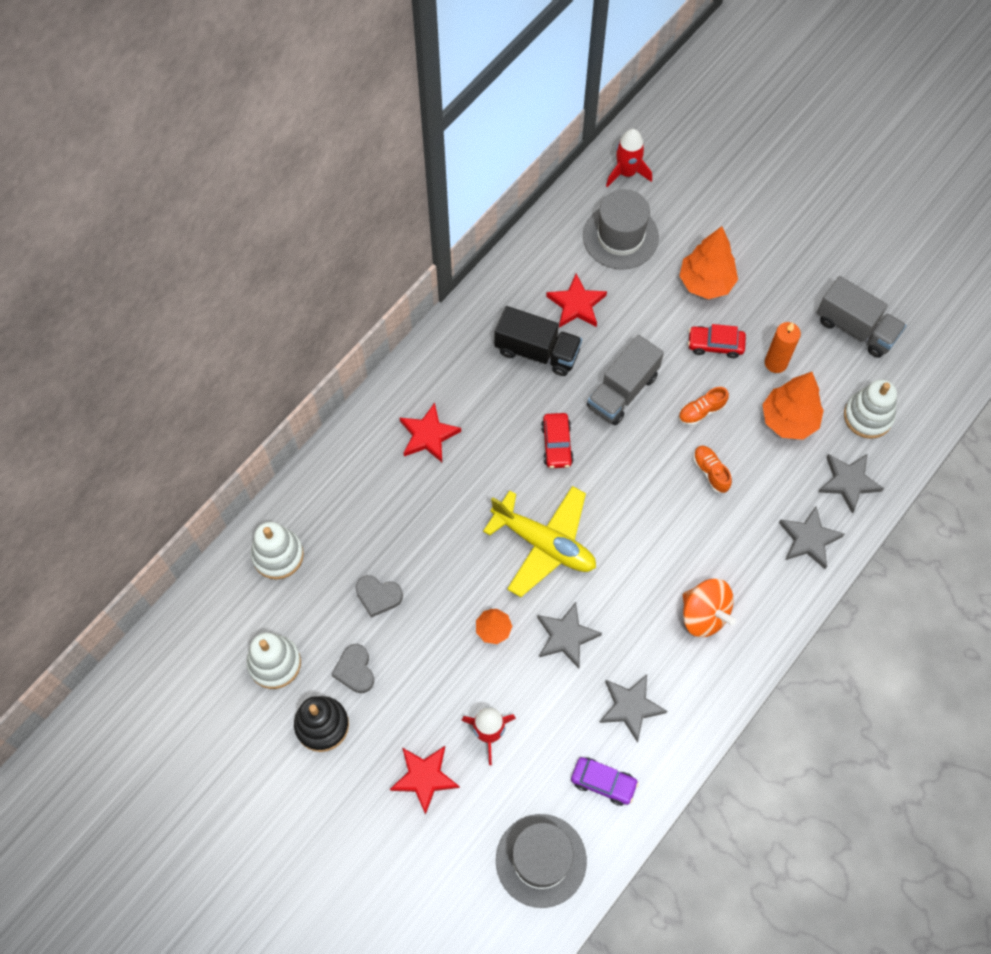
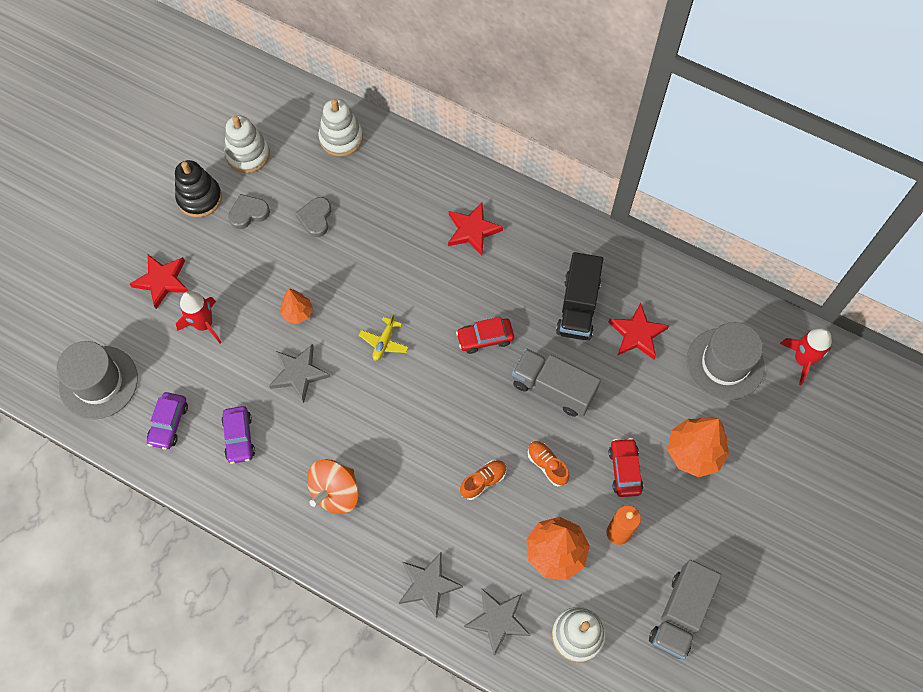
camera: 80 degrees right, 0 degrees up
(544, 544) = (384, 342): yellow plane -> yellow plane, size x0.44
(630, 707) = (239, 437): grey star -> purple car

